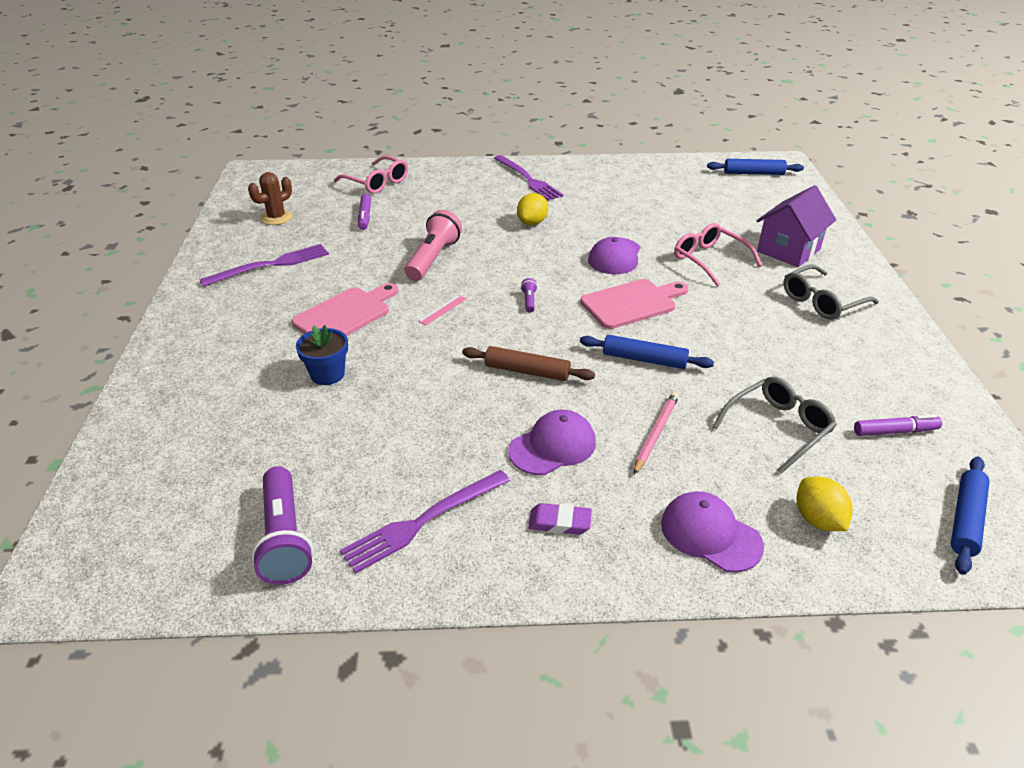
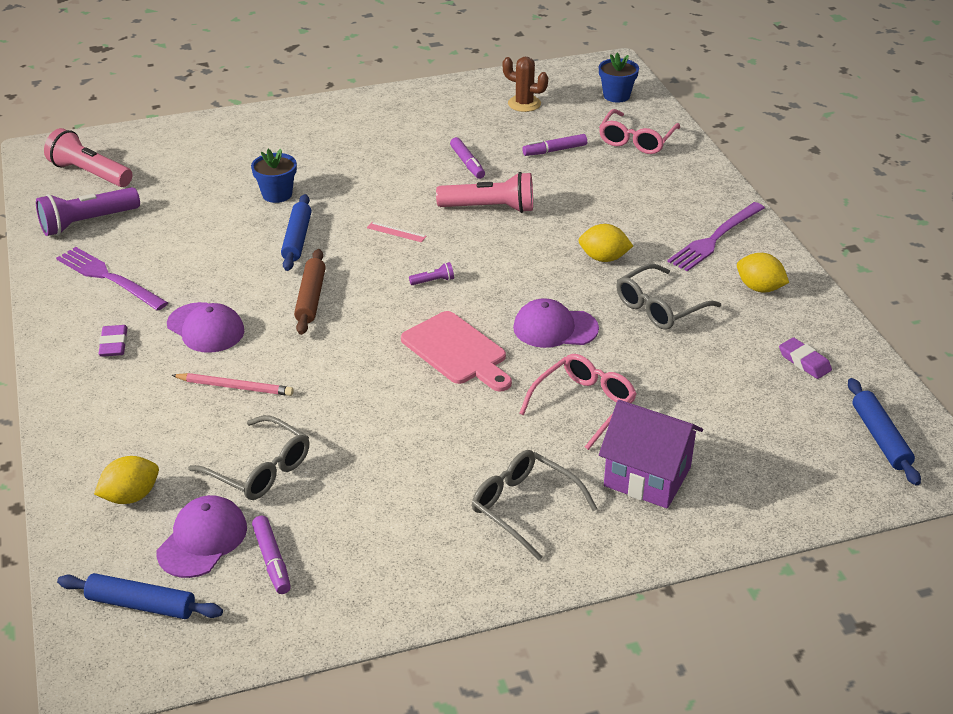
camera: 75 degrees right, 0 degrees up
(161, 532) = (90, 174): none -> pink flashlight
(270, 265) = (435, 124): purple fork -> none
(302, 178) = (616, 96): none -> blue flower pot
(345, 314) = (369, 182): pink cutting board -> none
(353, 258) = (467, 163): none -> purple marker
(593, 177) = (759, 288): none -> yellow lemon
(602, 213) = (659, 307): none -> grey glasses
(644, 359) = (352, 369): blue rolling pin -> blue rolling pin (297, 239)
(677, 179) = (804, 361): none -> purple eraser
(710, 534) = (107, 429): purple cap -> purple cap (202, 540)

